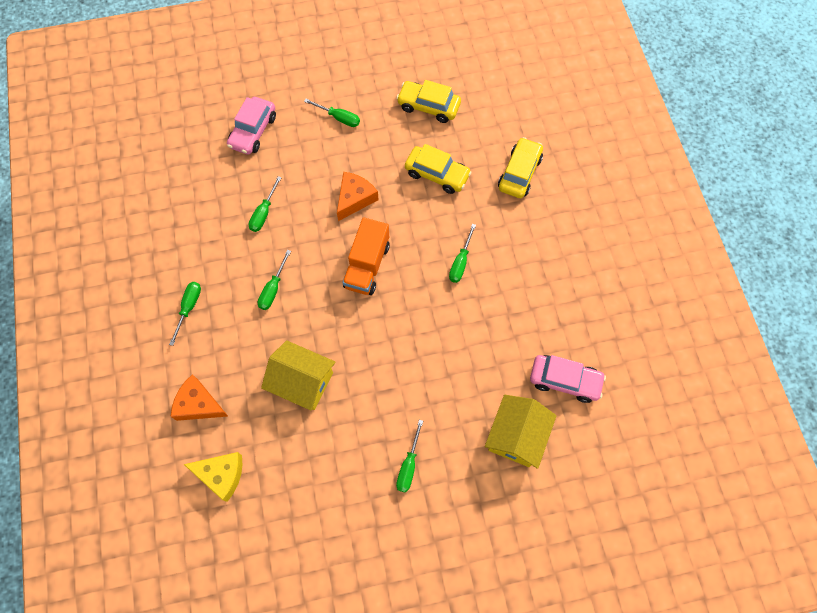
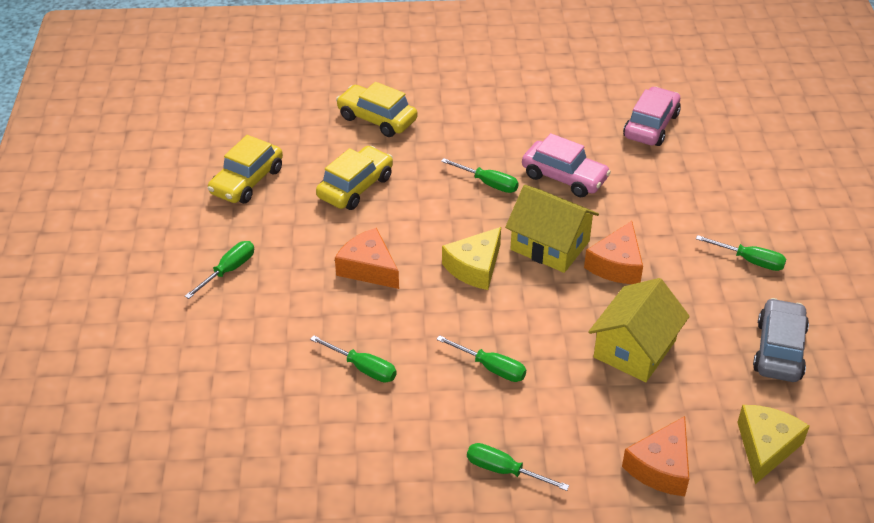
camera: 80 degrees left, 25 degrees down
(253, 131) = (213, 369): pink car -> pink car (564, 177)
(314, 486) = (779, 350): none -> grey car
(367, 265) = (474, 267): orange truck -> yellow cheese
(386, 363) = (616, 265): none -> orange cheese
(516, 435) = (714, 170): yellow house -> yellow house (550, 245)

